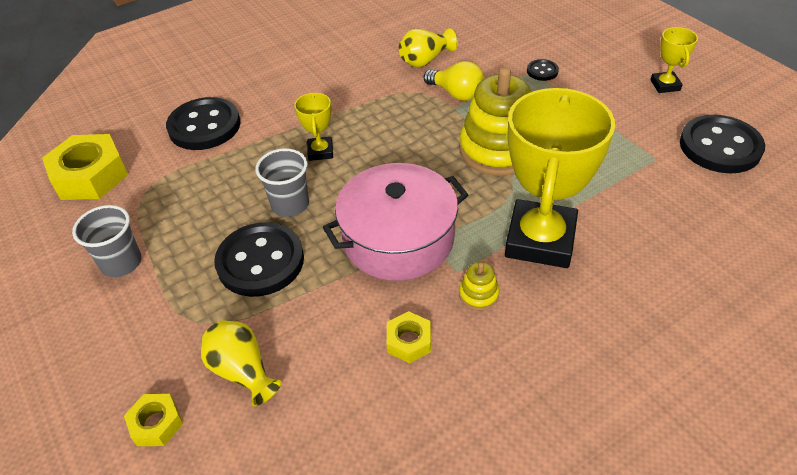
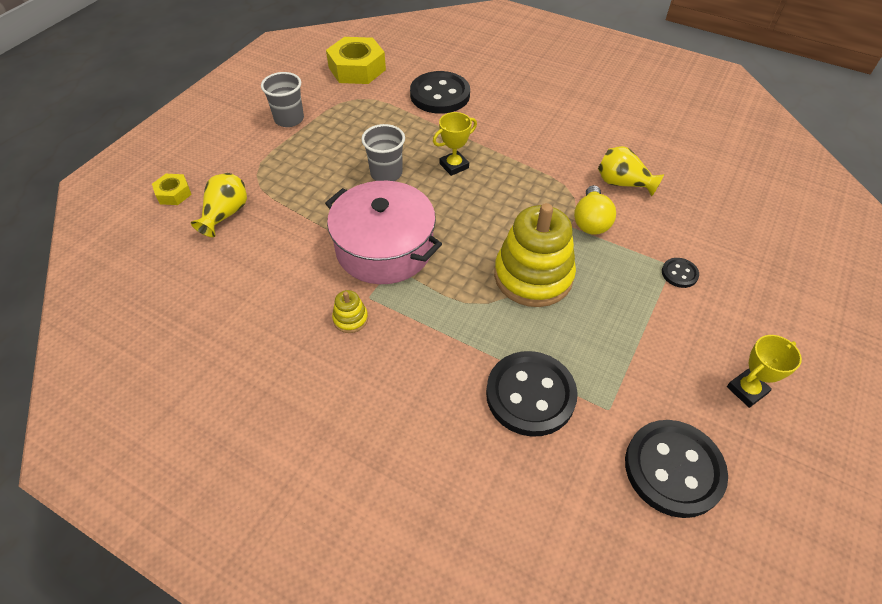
camera: 60 degrees right, 5 degrees up
(260, 261) = (322, 182): black button -> black button (530, 395)
(409, 341) = (285, 292): yellow nut -> none
(540, 240) = (434, 342): yellow trophy -> none

